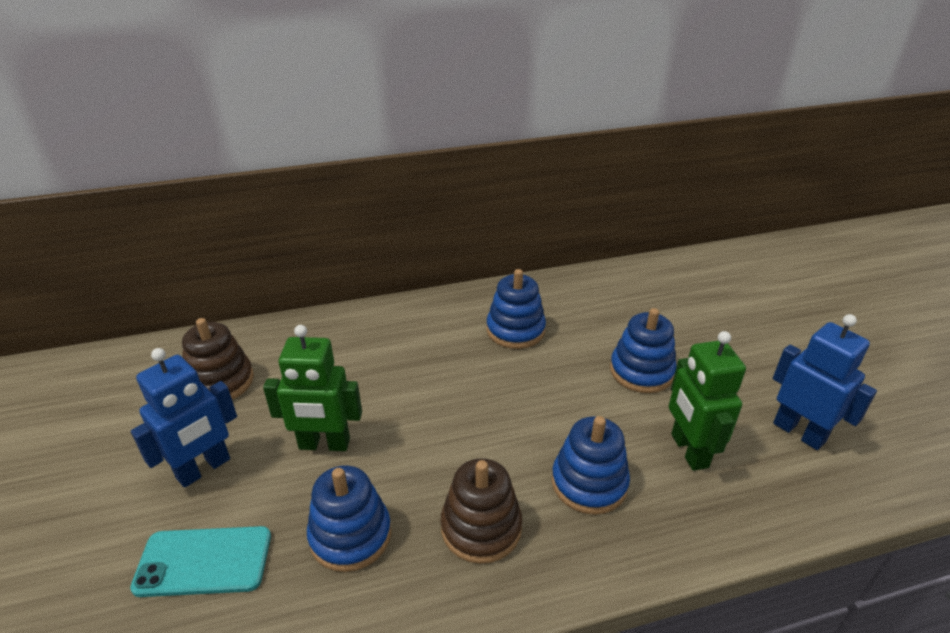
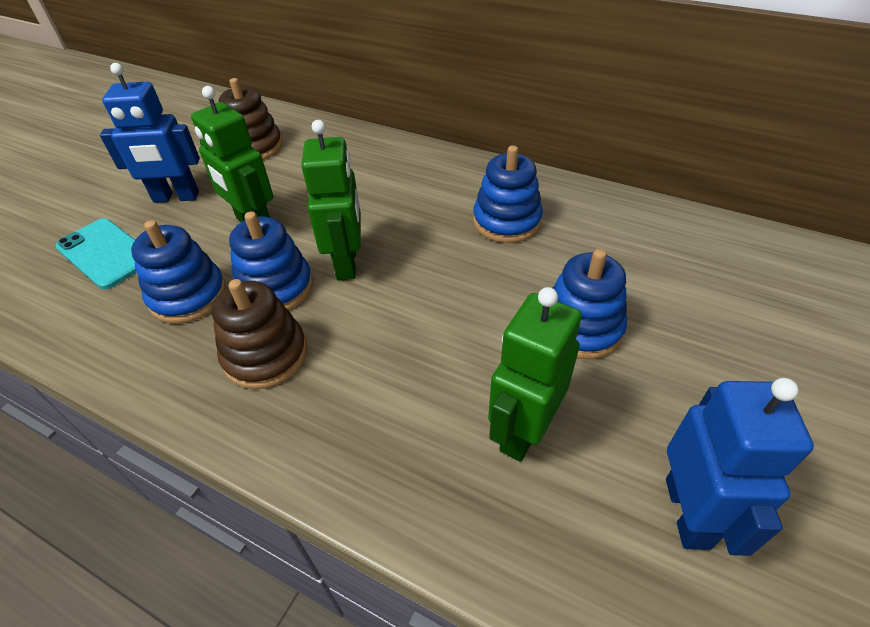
camera: 45 degrees right, 10 degrees up
(446, 425) = (347, 263): none -> green robot
(589, 483) = (389, 386): blue stacking toy -> blue stacking toy (275, 287)

